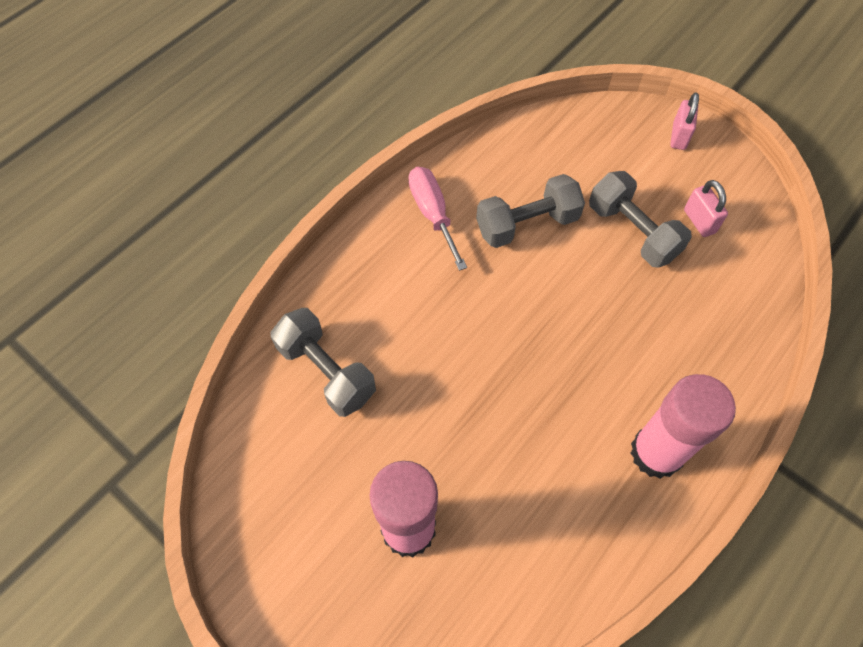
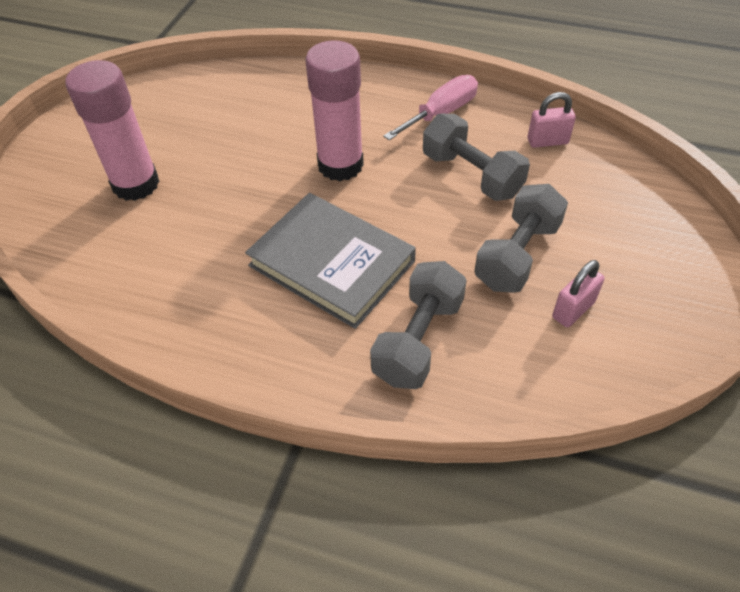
camera: 70 degrees right, 10 degrees down
(326, 371) = (254, 102): grey dumbbell -> grey dumbbell (418, 340)
(594, 371) = (332, 263): none -> grey book
(656, 453) = (262, 331): pink glue stick -> pink glue stick (340, 165)
(679, 136) = (685, 266): pink padlock -> pink padlock (547, 141)

